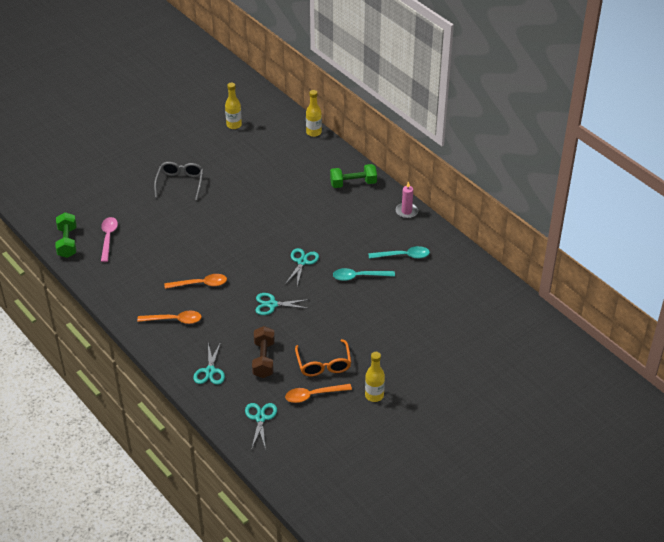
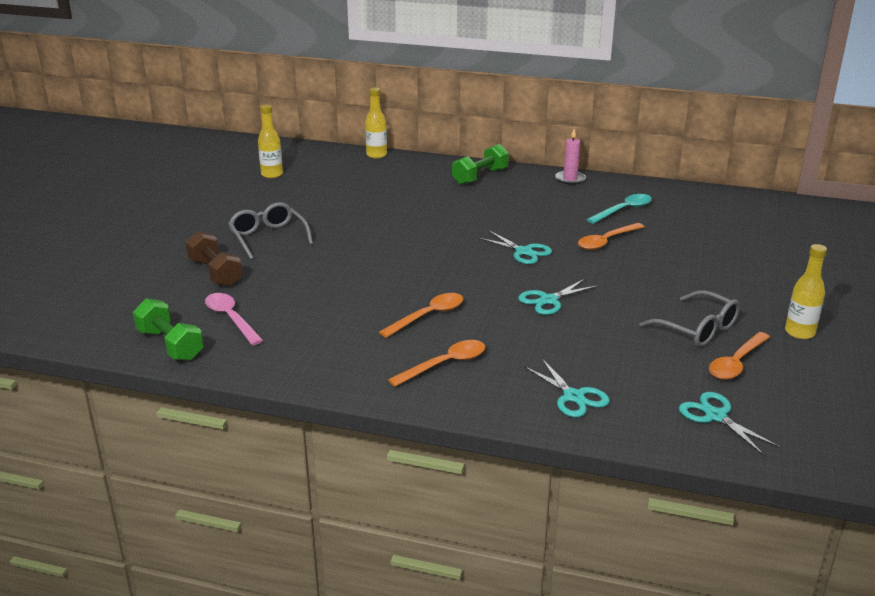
camera: 35 degrees left, 15 degrees down
(263, 359) = (621, 354): brown dumbbell -> brown dumbbell (215, 273)
(302, 262) = (524, 252): turquoise scissors -> turquoise scissors turned 150 degrees clockwise
(323, 364) = (697, 329): orange glasses -> grey glasses
(358, 276) = (606, 241): turquoise spoon -> orange spoon

